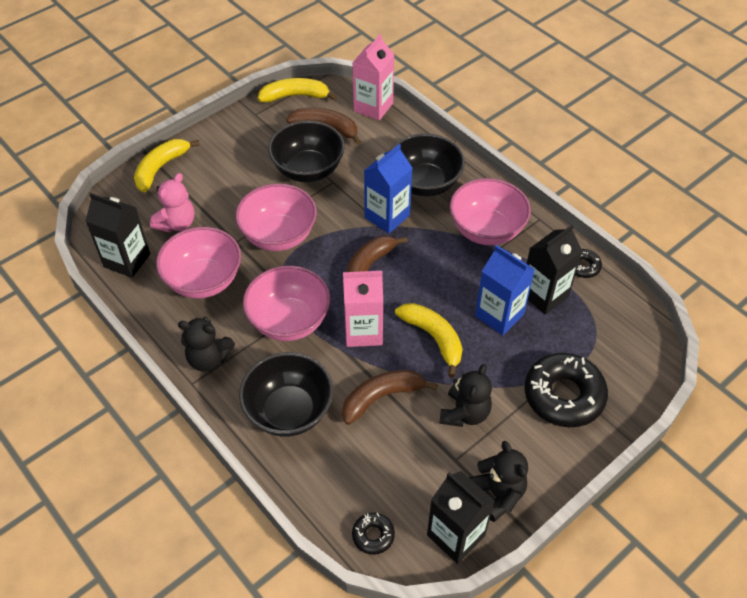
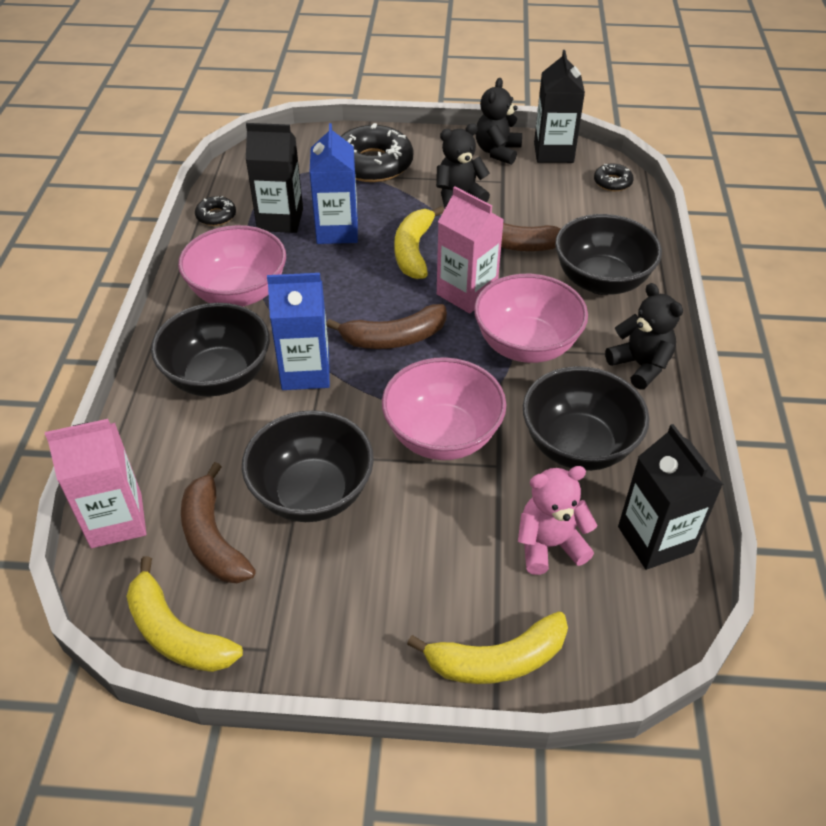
camera: 135 degrees left, 5 degrees down
(204, 281) = (578, 446): pink bowl -> black bowl

